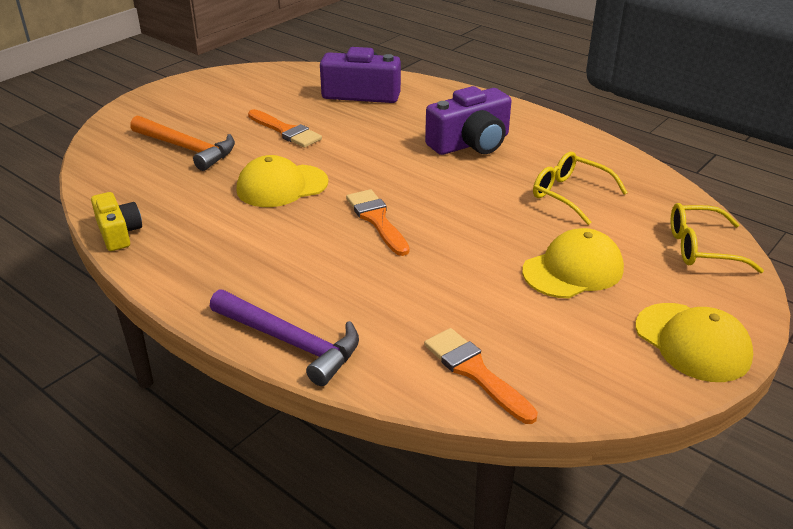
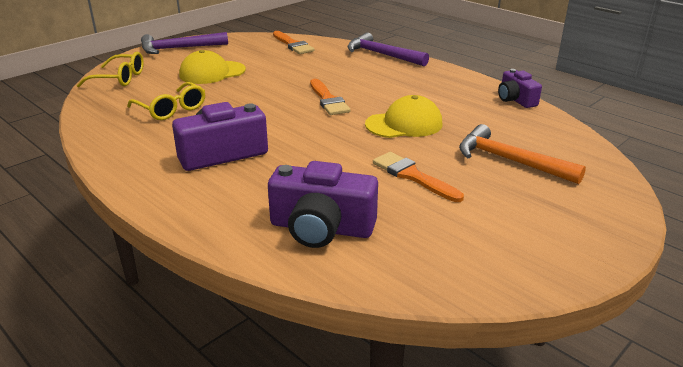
camera: 175 degrees left, 5 degrees down
(118, 233) = (515, 99): yellow camera -> purple camera
(692, 342) = (179, 48): yellow cap -> purple hammer

